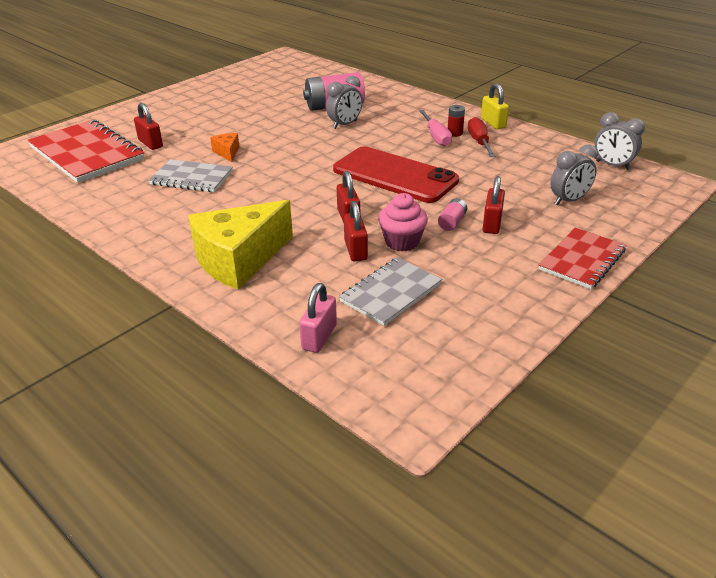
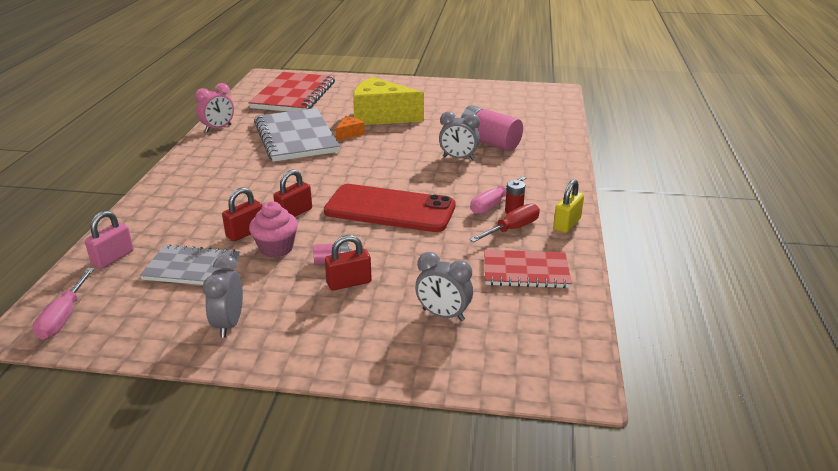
camera: 55 degrees right, 5 degrees down
(97, 213) = (218, 128): none -> pink clock
(150, 143) = (331, 106): red padlock -> none
(192, 178) = (296, 137): grey notebook -> grey notebook, size x1.66
(239, 260) = (195, 194): yellow cheese -> yellow cheese (381, 116)
(319, 337) = (113, 258): pink padlock -> pink padlock turned 45 degrees counterclockwise
(394, 175) = (390, 209): red phone -> red phone turned 75 degrees counterclockwise
(409, 389) = (64, 317): none -> pink screwdriver
(582, 260) = (324, 353): red notebook -> red notebook (525, 271)
(612, 165) = (564, 324): grey clock -> grey clock (229, 324)

